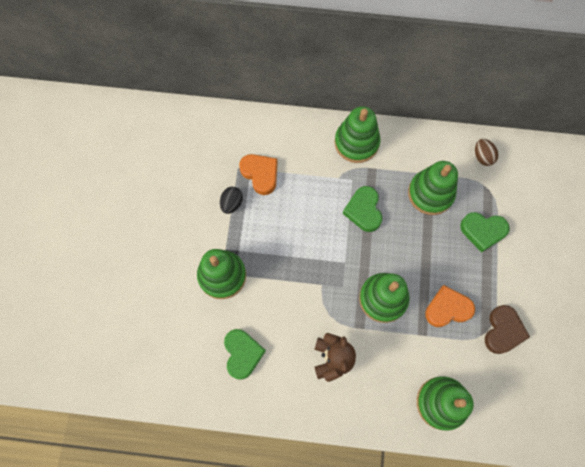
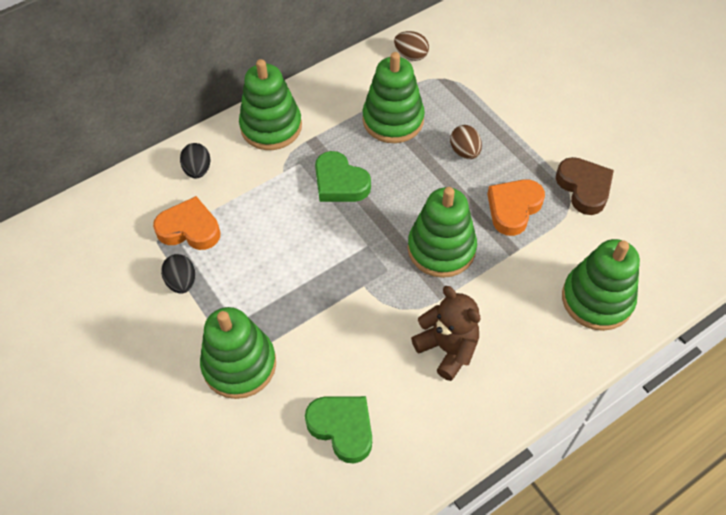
camera: 40 degrees left, 15 degrees down
(294, 140) = (198, 170): none -> black egg
(453, 249) = (464, 151): none -> brown egg
(482, 231) = (476, 117): green heart -> none

